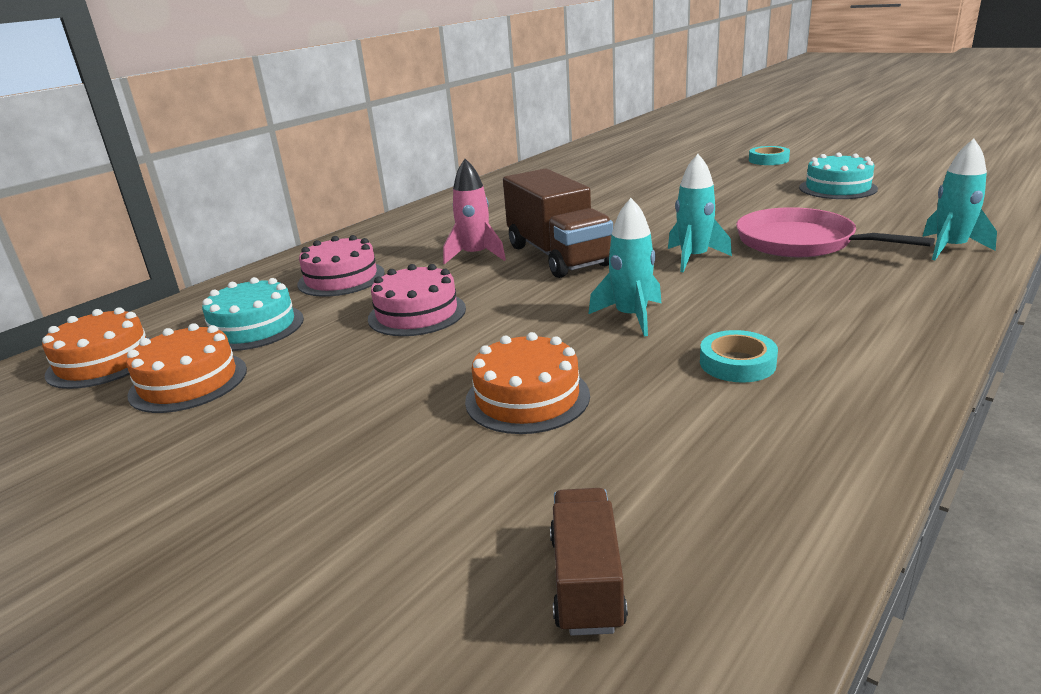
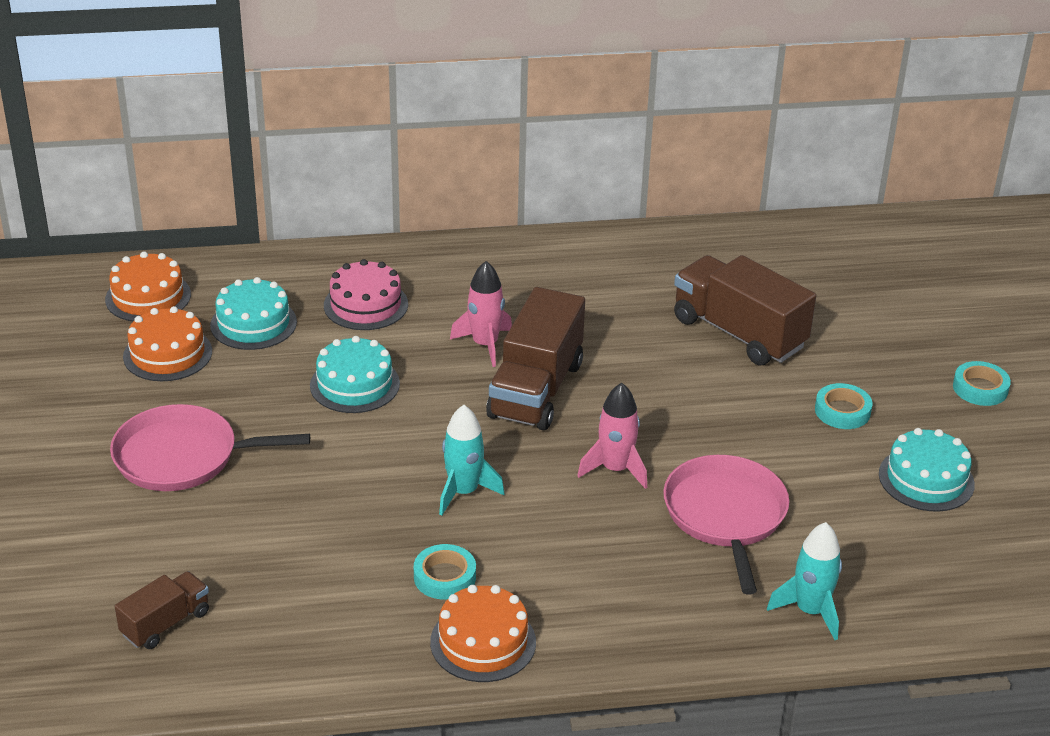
camera: 40 degrees right, 10 degrees up
(333, 435) = (183, 456): none -> pink pan
(417, 313) = (355, 384): pink cake -> turquoise cake
(527, 398) = (301, 508): orange cake -> orange cake (483, 642)
(615, 191) = (738, 333): none -> brown truck
(693, 258) = (615, 469): turquoise rocket -> pink rocket
(737, 189) = (842, 411): none -> turquoise tape

